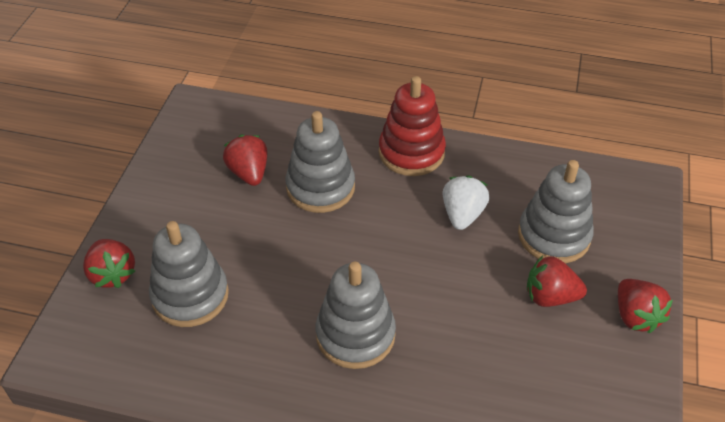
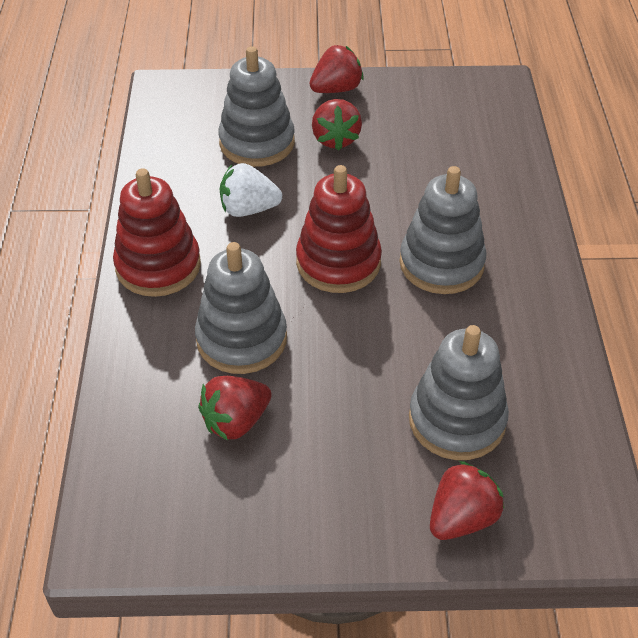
camera: 105 degrees left, 0 degrees up
(380, 261) = (338, 262): none -> red stacking toy

